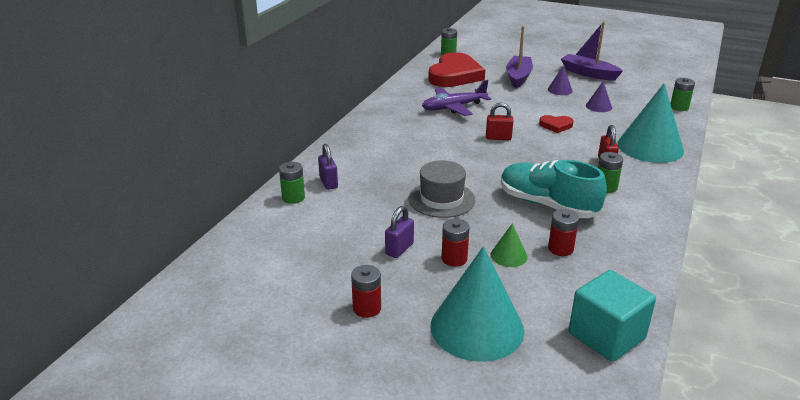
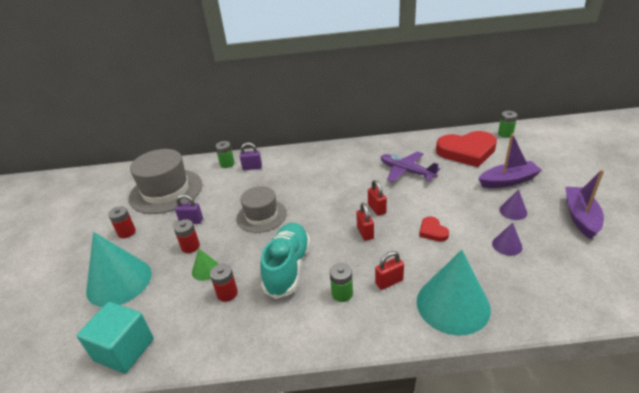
camera: 65 degrees right, 5 degrees up
(298, 258) = (166, 191): none -> grey hat
(328, 183) = (252, 167): purple padlock -> purple padlock turned 45 degrees clockwise
(529, 153) = (365, 233): none -> red padlock
(679, 107) = (584, 306): green battery -> none

